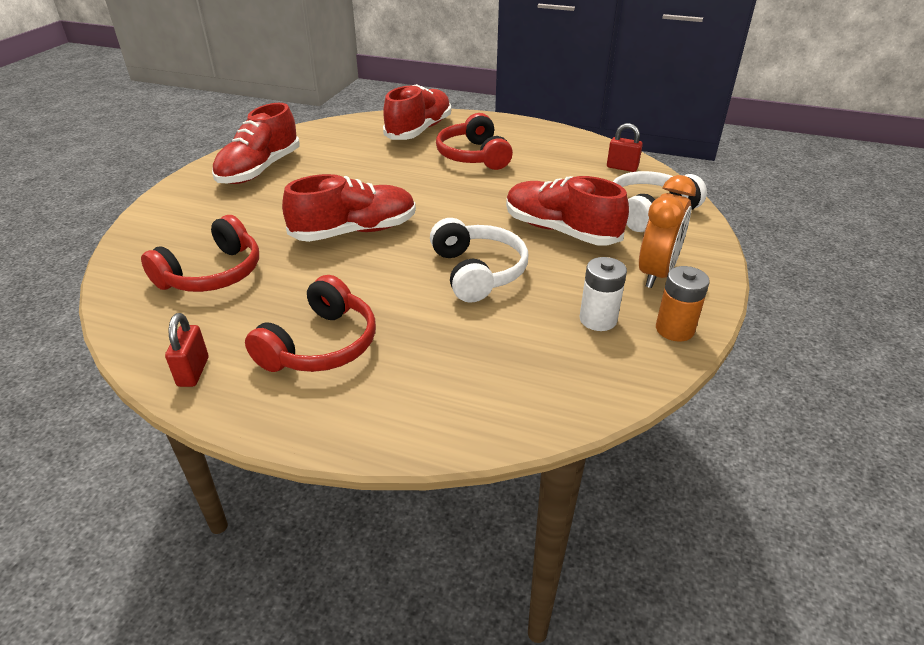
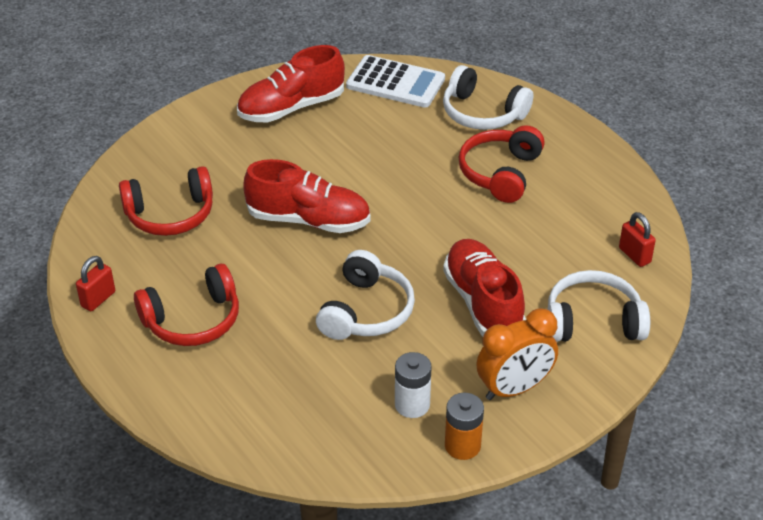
camera: 35 degrees right, 5 degrees up
(332, 133) = (395, 83): none -> white calculator
(419, 130) = (482, 113): red shoe -> white headphones

